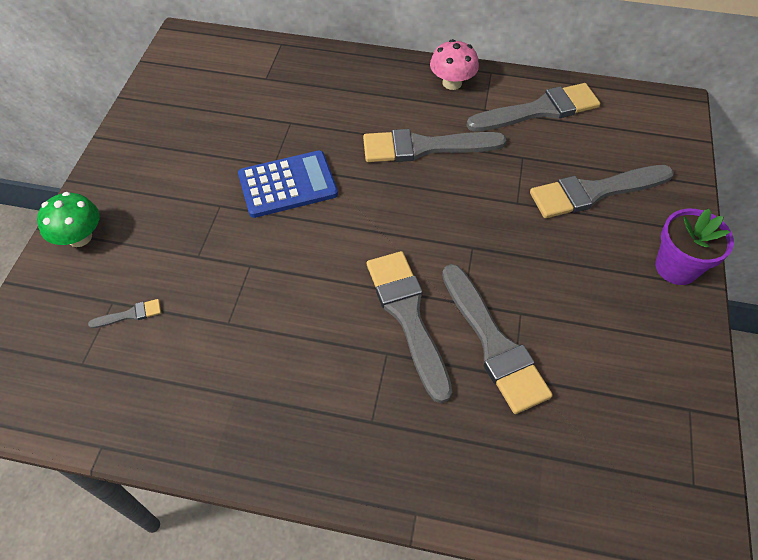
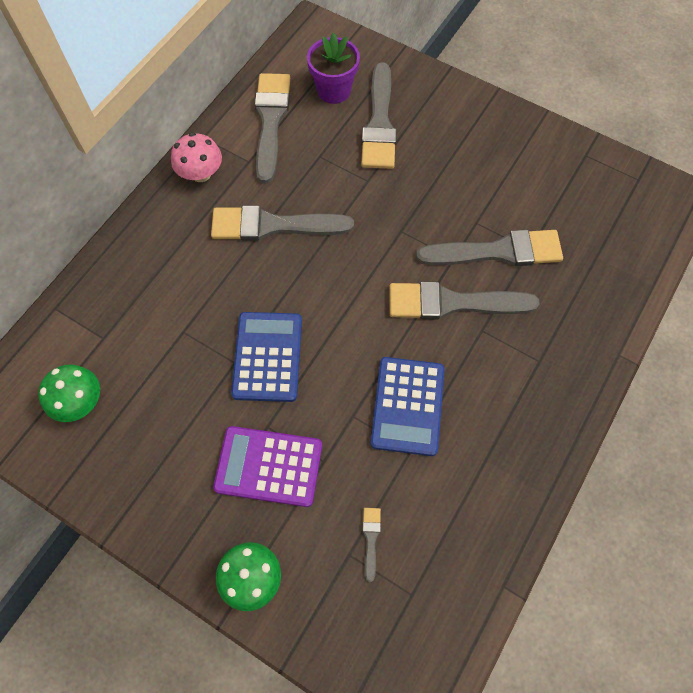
camera: 70 degrees left, 10 degrees up
(182, 218) = (268, 466): none -> purple calculator
(206, 84) = (80, 402): none -> green mushroom
(274, 307) = (408, 406): none -> blue calculator
(425, 147) = (273, 225): grey brush -> grey brush turned 75 degrees clockwise
(676, 267) = (471, 106): purple flower pot -> purple flower pot (334, 90)

